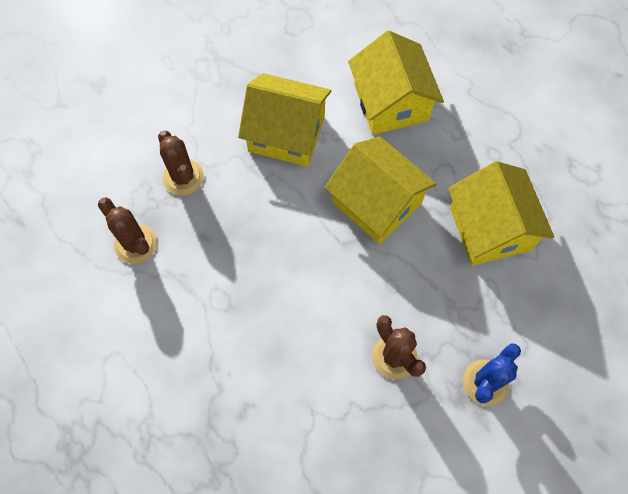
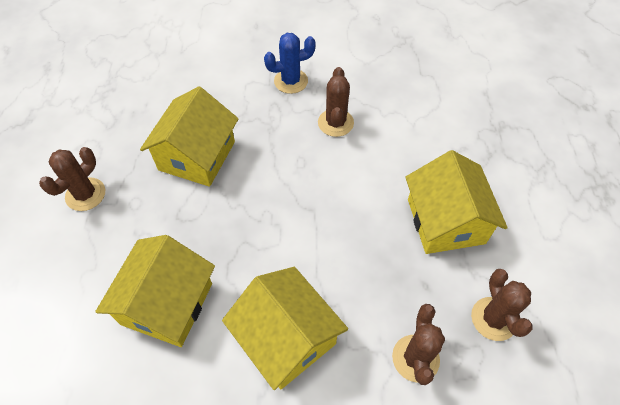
camera: 145 degrees left, 10 degrees down
(377, 203) = (260, 224): yellow house -> yellow house (445, 221)
(540, 135) = (85, 194): none -> brown cactus

